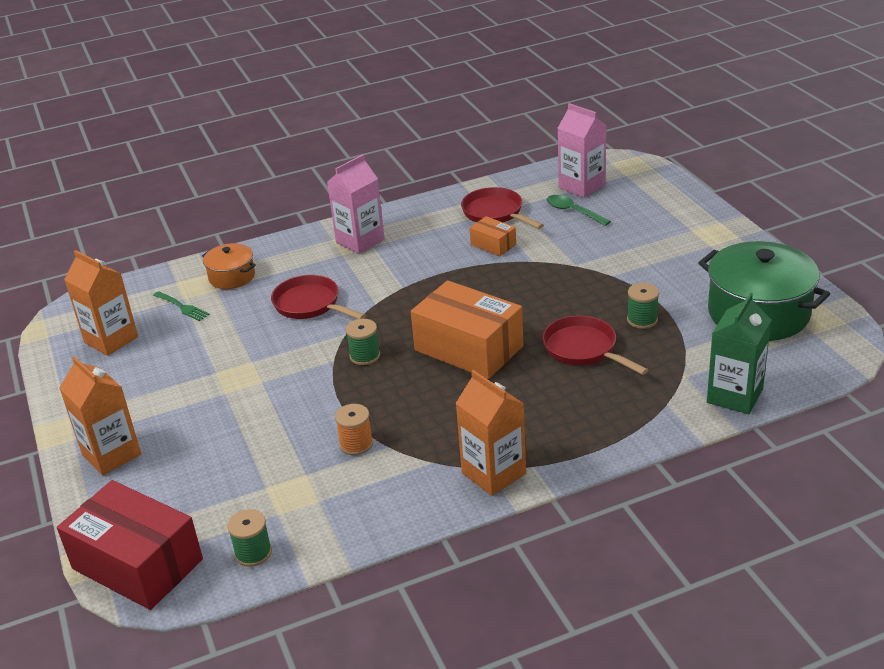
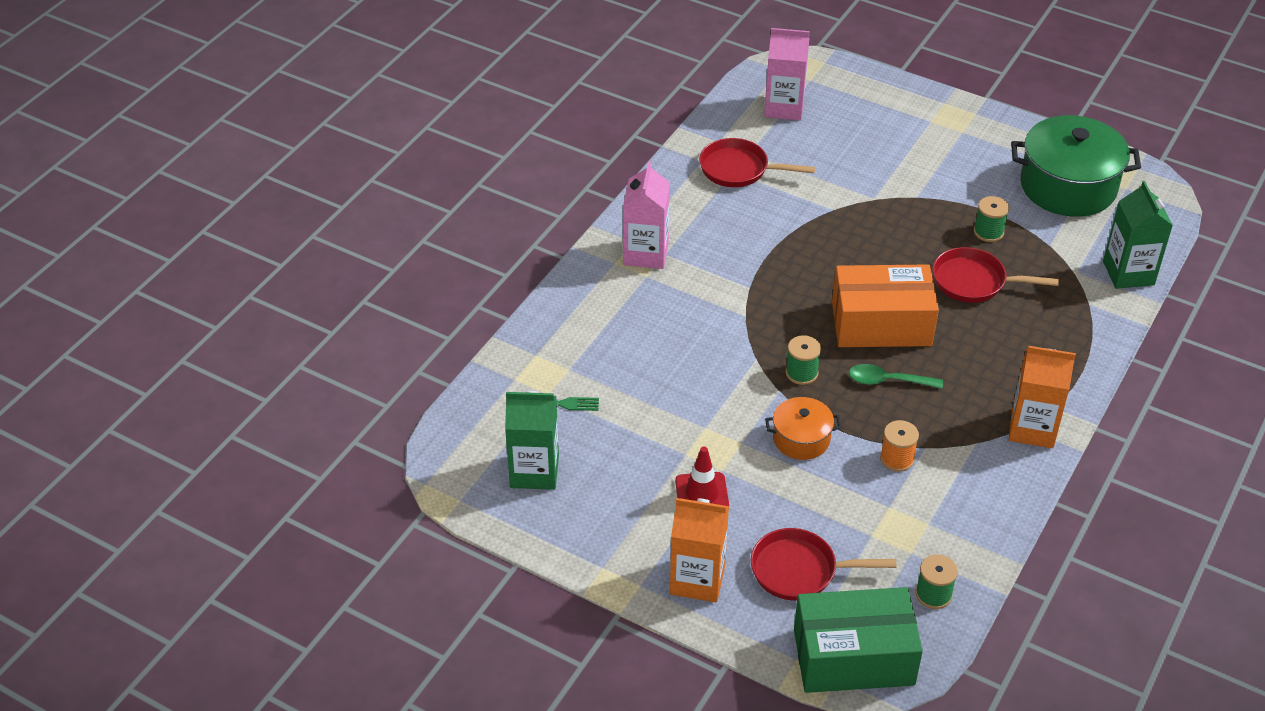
camera: 40 degrees left, 10 degrees up
(111, 340) = (534, 471): orange carton -> green carton
(137, 564) = (853, 657): red box -> green box
(190, 402) = (702, 494): none -> red traffic cone
(232, 277) = (566, 348): orange pot -> orange pot (801, 439)
(310, 304) = (685, 344): red pan -> red pan (799, 570)
(493, 245) = (778, 206): orange box -> none
(573, 211) = (808, 140): green spoon -> green spoon (887, 381)

